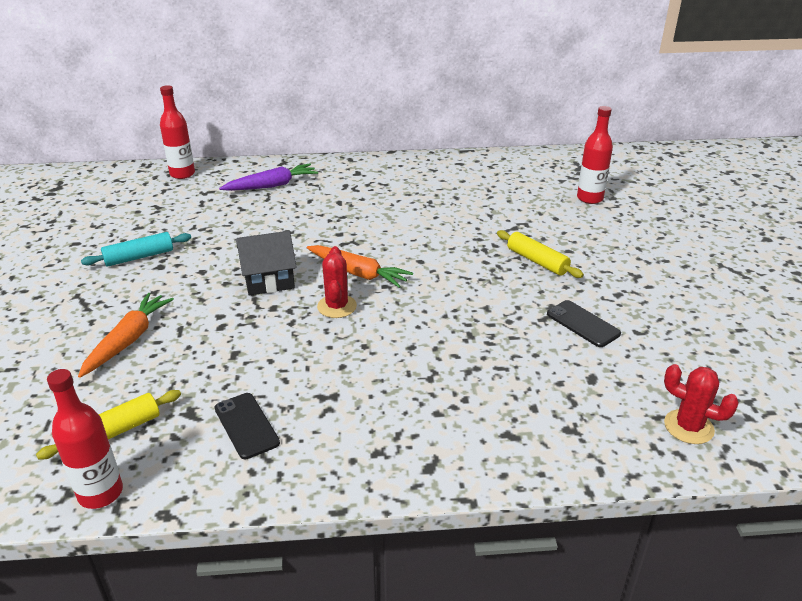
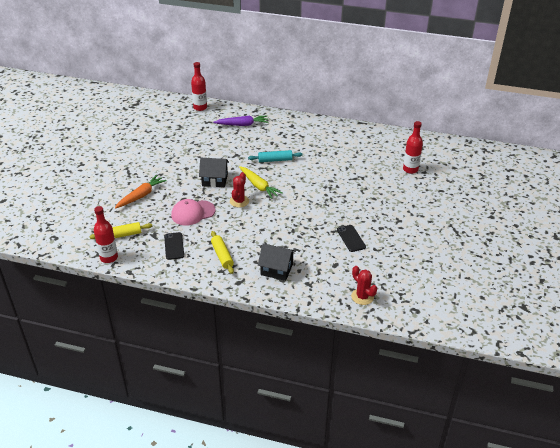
camera: 20 degrees right, 5 degrees up
(139, 257) = (161, 154): turquoise rolling pin -> turquoise rolling pin (275, 160)
(255, 348) = (193, 213): none -> pink cap
(357, 273) = (258, 186): orange carrot -> yellow carrot
(490, 417) = (276, 269): none -> black house
(537, 261) = (352, 200): yellow rolling pin -> yellow rolling pin (222, 256)

